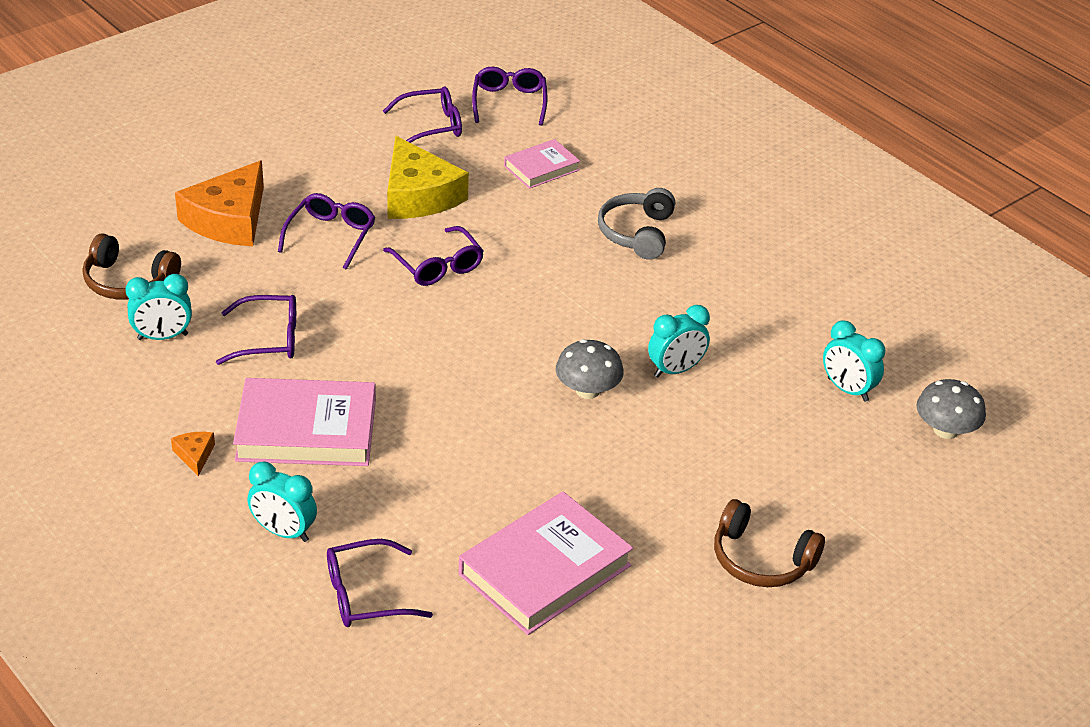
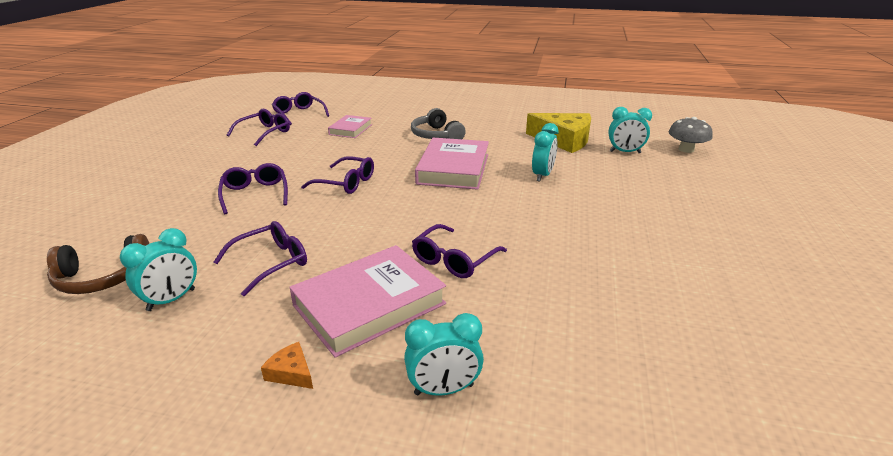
camera: 35 degrees left, 10 degrees down
(229, 219) = (165, 212): orange cheese -> none
(365, 595) = (573, 398): purple glasses -> purple glasses (454, 260)
(418, 195) = (292, 159): yellow cheese -> yellow cheese (563, 140)
(544, 570) = (649, 302): pink book -> pink book (453, 169)
(587, 390) = (515, 201): grey mushroom -> none
(761, 560) = (729, 233): brown headphones -> none

